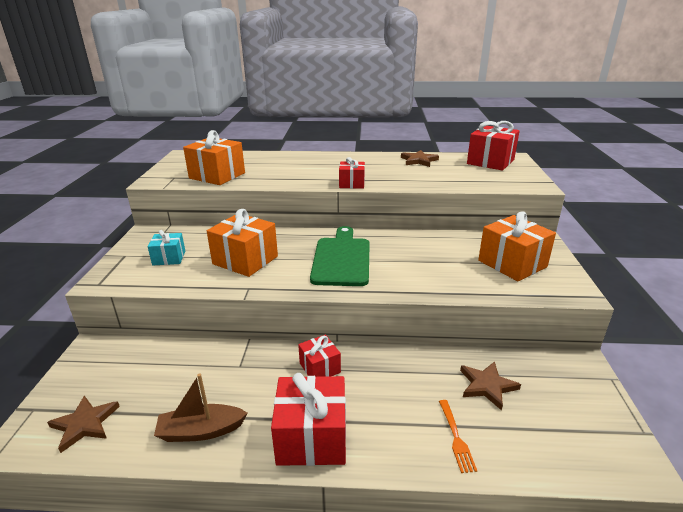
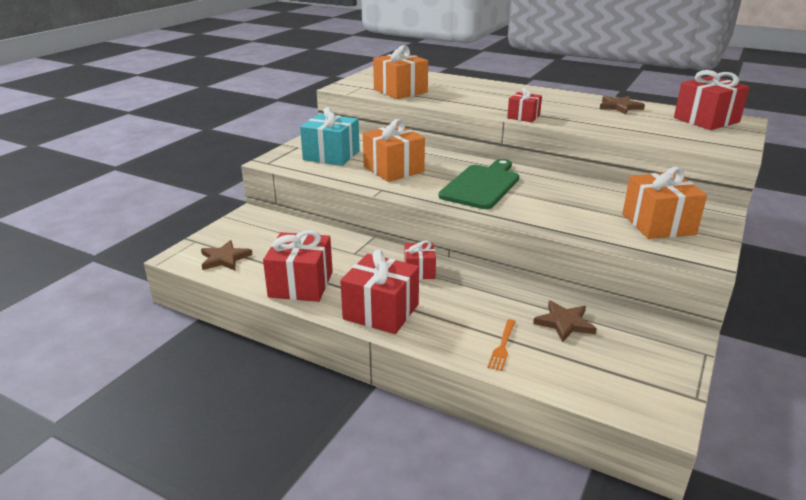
camera: 25 degrees right, 0 degrees up
(169, 258) = (331, 155): turquoise gift -> turquoise gift, size x1.74
(201, 431) = (301, 284): brown boat -> red gift

